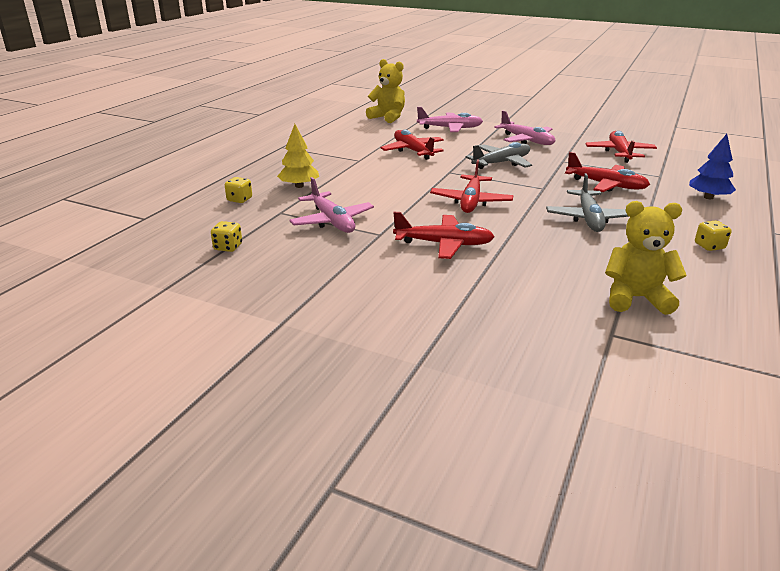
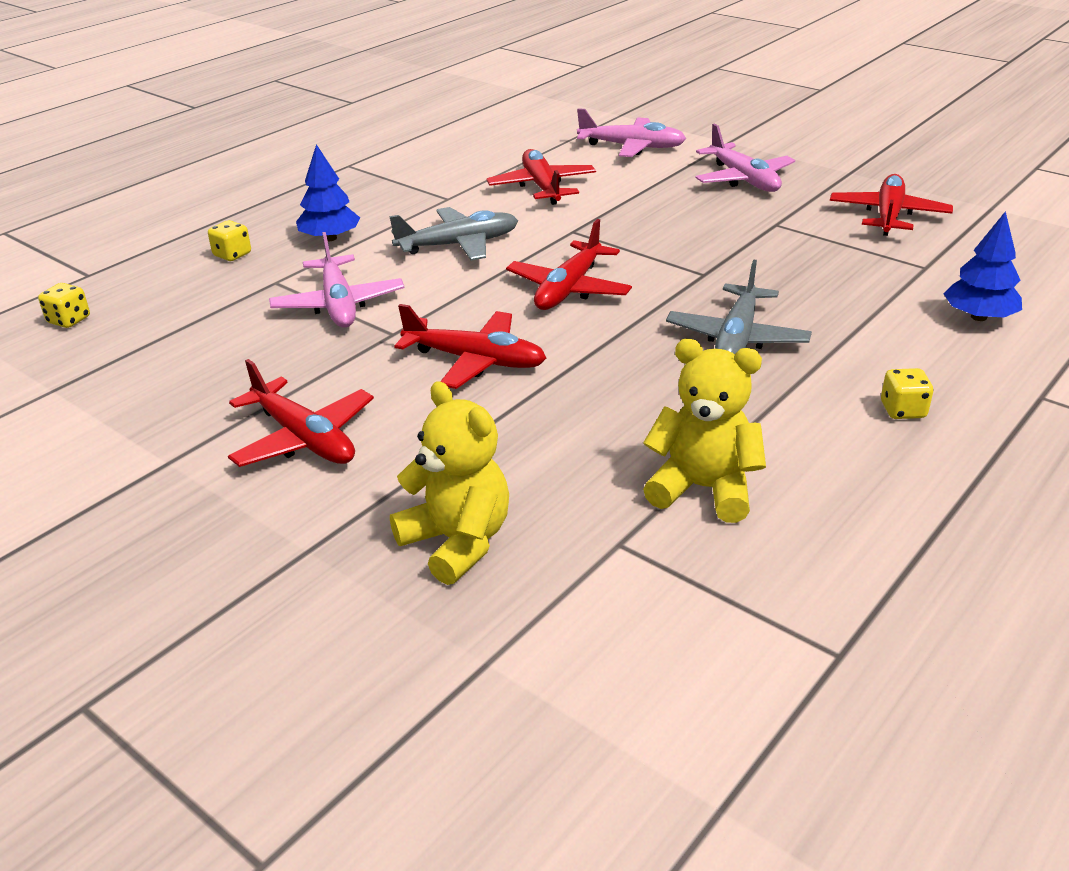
camera: 15 degrees right, 5 degrees up
(228, 247) = (170, 333): yellow dice -> yellow dice (69, 320)
(299, 186) = (330, 238): yellow tree -> blue tree
(388, 117) = (545, 120): yellow teddy bear -> yellow teddy bear (457, 542)
(501, 163) = (670, 220): grey plane -> grey plane (459, 245)
(606, 185) = (815, 277): red plane -> red plane (304, 439)

